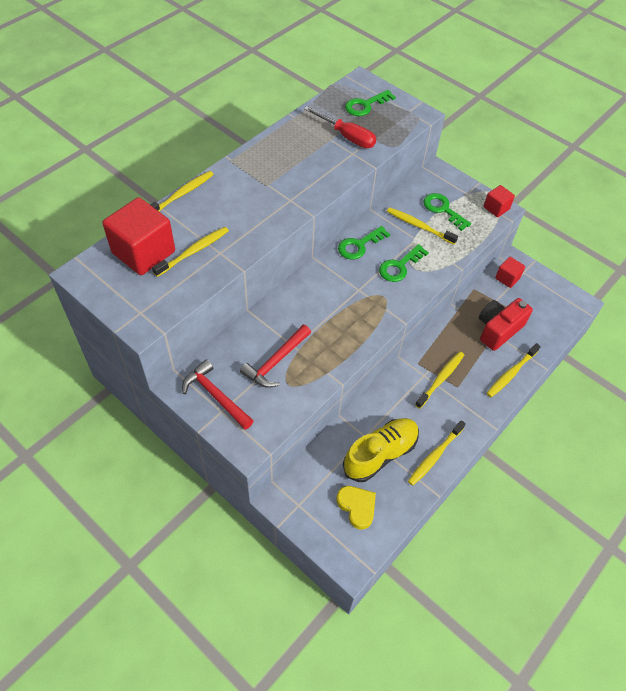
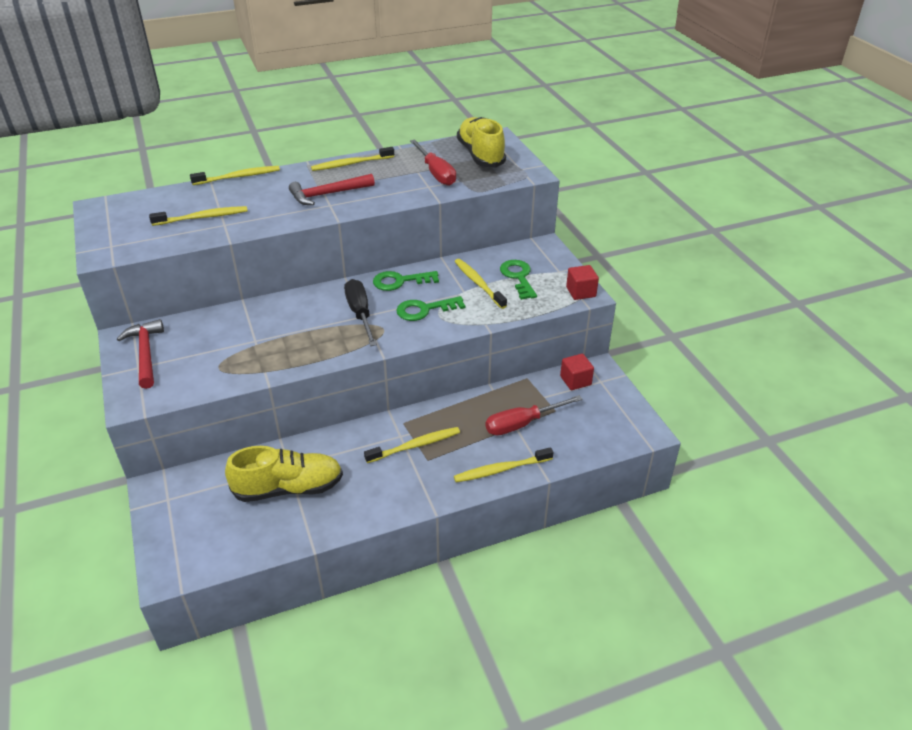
camera: 30 degrees right, 15 degrees down
(143, 252) = (161, 207): red cube -> none
(276, 362) = (225, 346): red hammer -> red hammer (327, 194)
(354, 289) = (360, 314): none -> black screwdriver
(357, 507) = (221, 525): yellow heart -> none
(365, 105) = (480, 155): green key -> yellow shoe
(435, 456) = (344, 513): yellow toothbrush -> yellow toothbrush (351, 164)
(498, 329) = (522, 424): red camera -> red screwdriver

